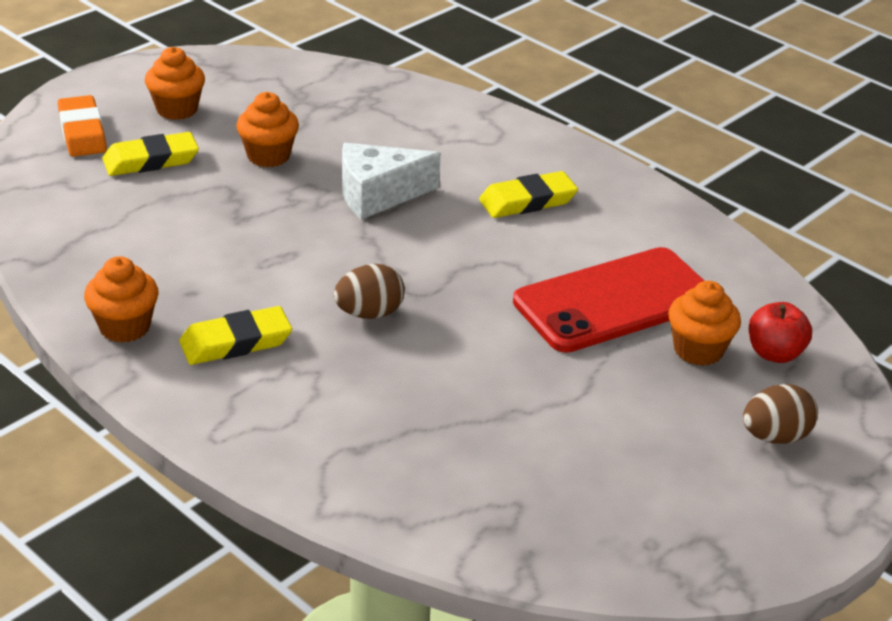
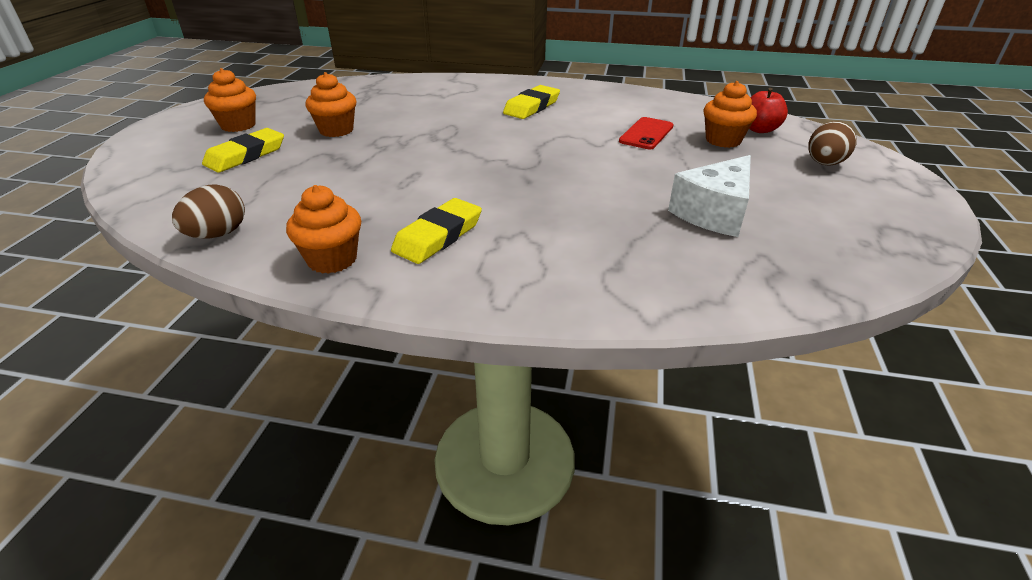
camera: 30 degrees left, 0 degrees up
(82, 132) = (169, 155): orange eraser -> none
(369, 313) = (513, 187): brown egg -> brown egg (218, 234)
(378, 195) = (437, 128): white cheese -> white cheese (714, 213)
(614, 301) = (646, 134): red phone -> red phone, size x0.50

